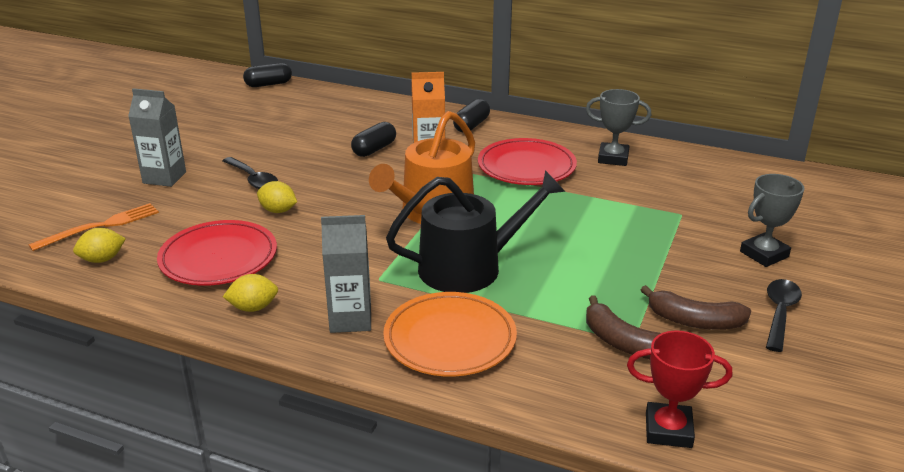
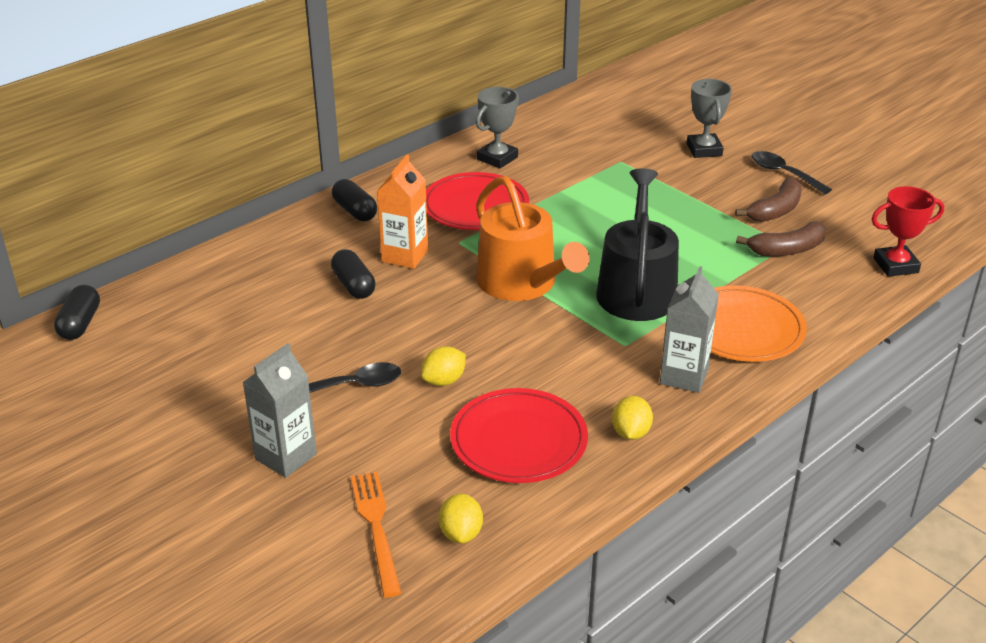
camera: 65 degrees left, 5 degrees up
(668, 430) = (895, 265): red trophy -> red trophy turned 45 degrees clockwise

